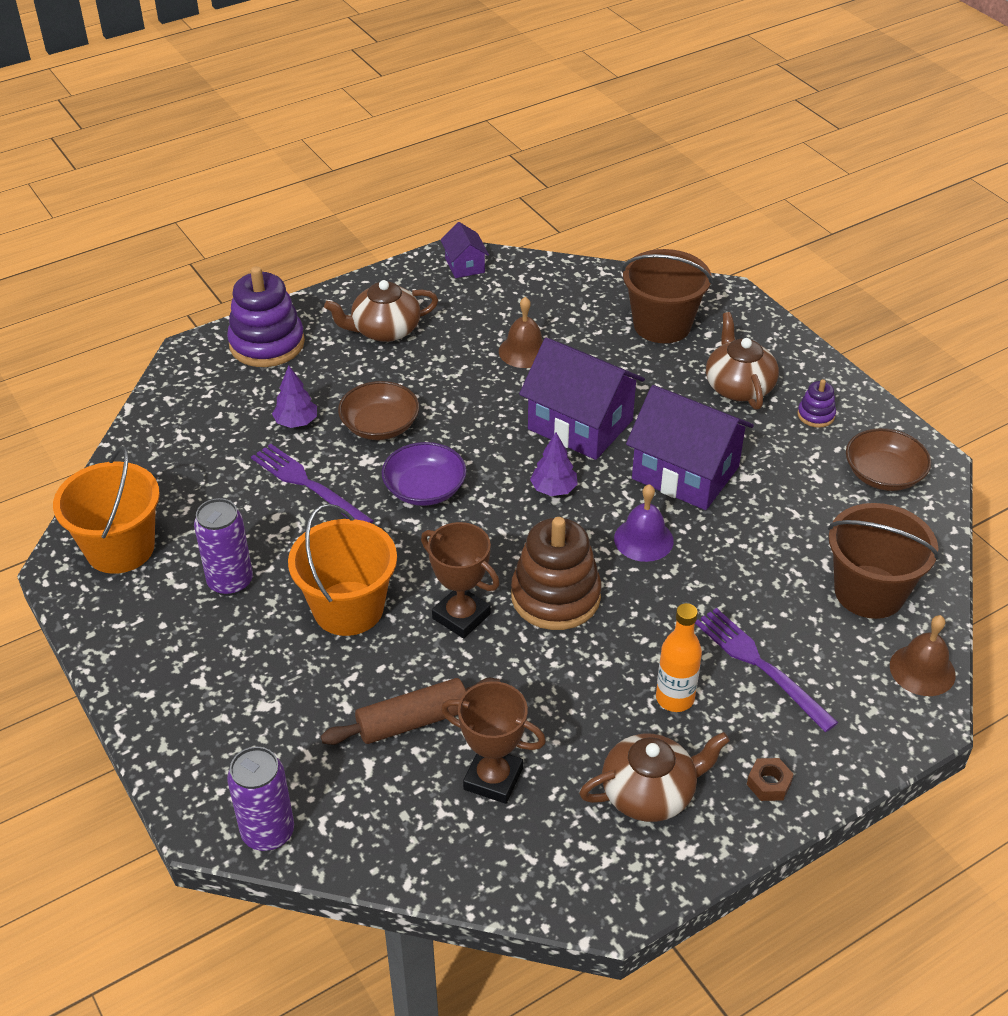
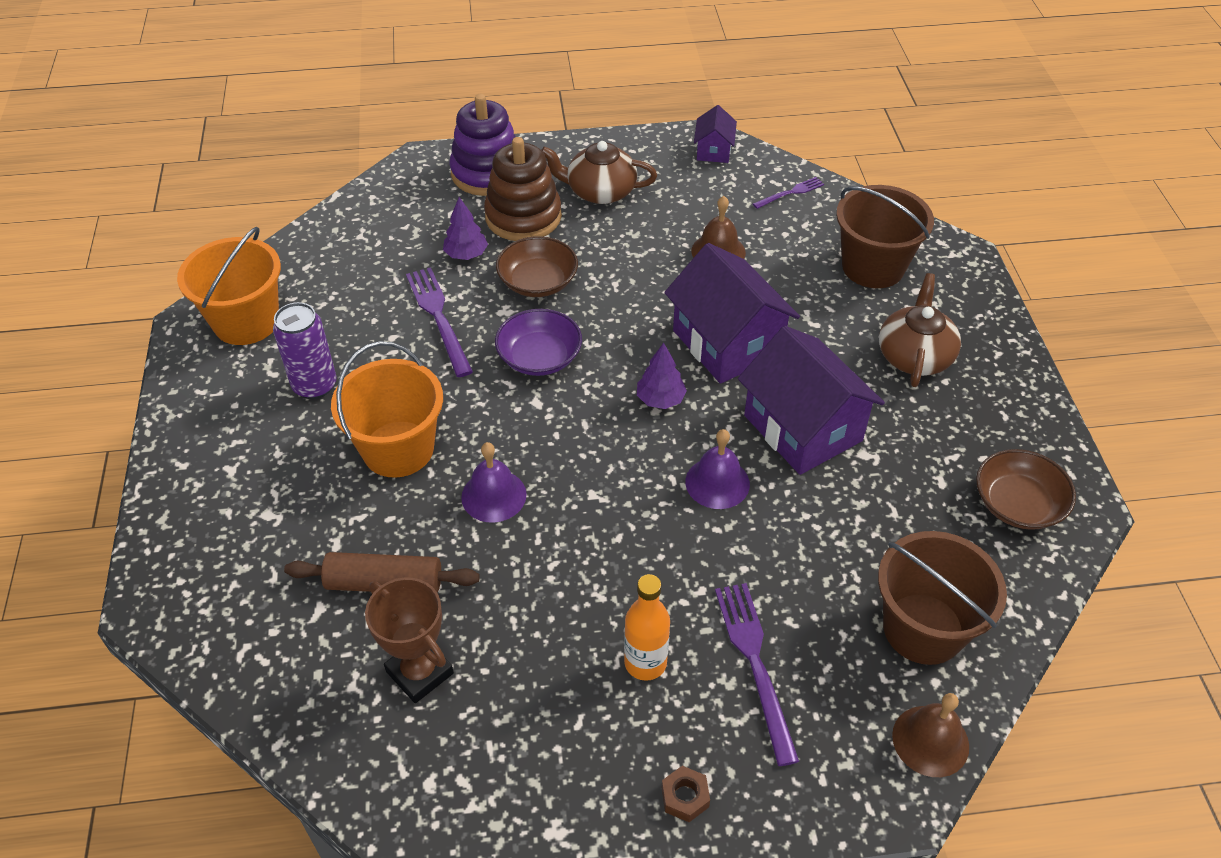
camera: 25 degrees right, 5 degrees up
(268, 832) = (193, 638): purple can -> none
(461, 616) = (494, 495): brown trophy -> purple bell
(555, 283) = (790, 193): none -> purple fork
(555, 596) = (594, 509): brown stacking toy -> brown stacking toy (523, 217)
(650, 793) = (558, 753): brown teapot -> none
(816, 415) = (980, 413): purple stacking toy -> none

